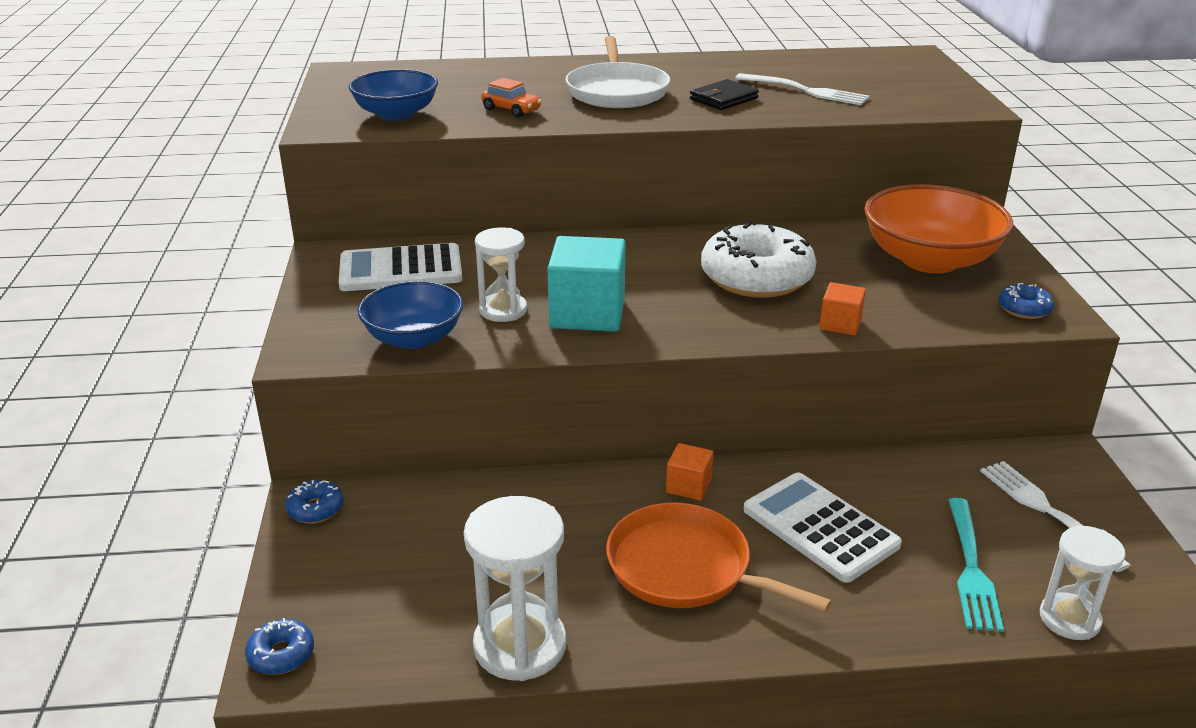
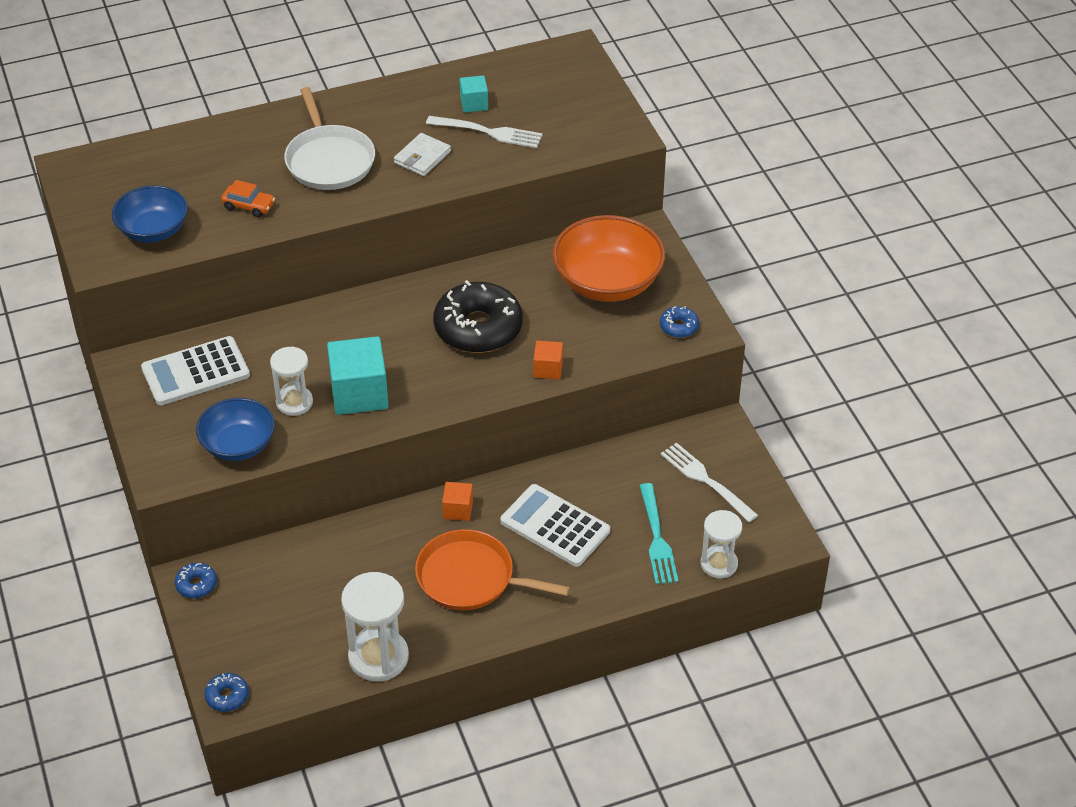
camera: 15 degrees left, 15 degrees up
(723, 99) = (422, 157): black wallet -> white wallet
(756, 277) = (478, 328): white donut -> black donut
(793, 73) = (474, 103): none -> turquoise cube

